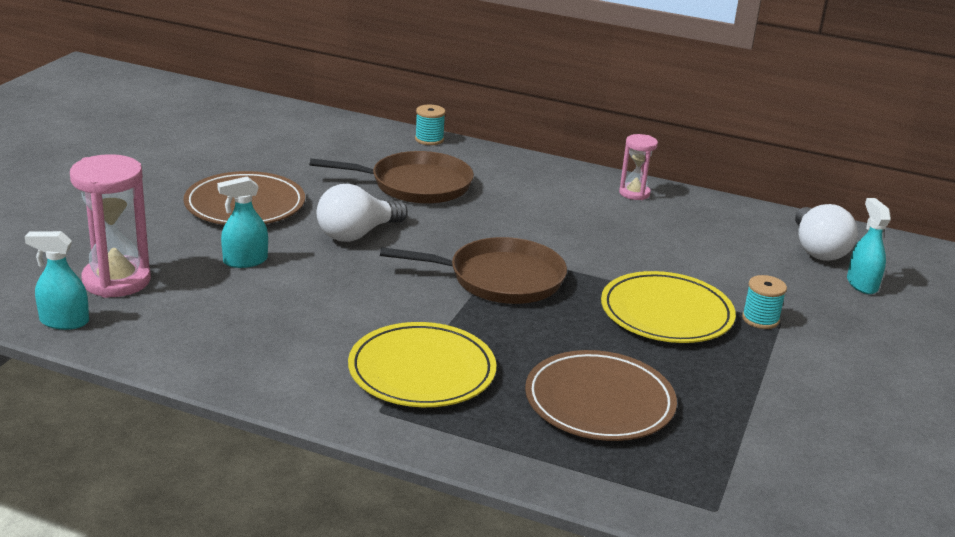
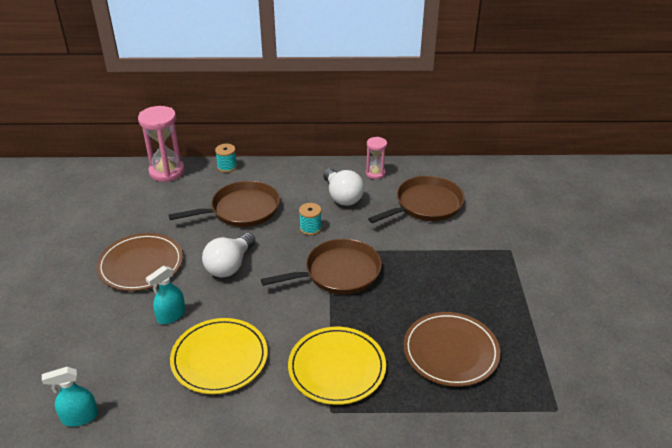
camera: 20 degrees left, 10 degrees up
(116, 281) = (94, 365): pink hourglass -> pink hourglass (167, 172)
(666, 313) = (447, 266): yellow plate -> yellow plate (219, 358)
(684, 243) = (425, 205): none -> brown pan
(760, 319) = (499, 252): turquoise spool -> turquoise spool (310, 228)
(817, 250) = (498, 185): white light bulb -> white light bulb (342, 197)
(862, 284) = (535, 204): turquoise spray bottle -> none

